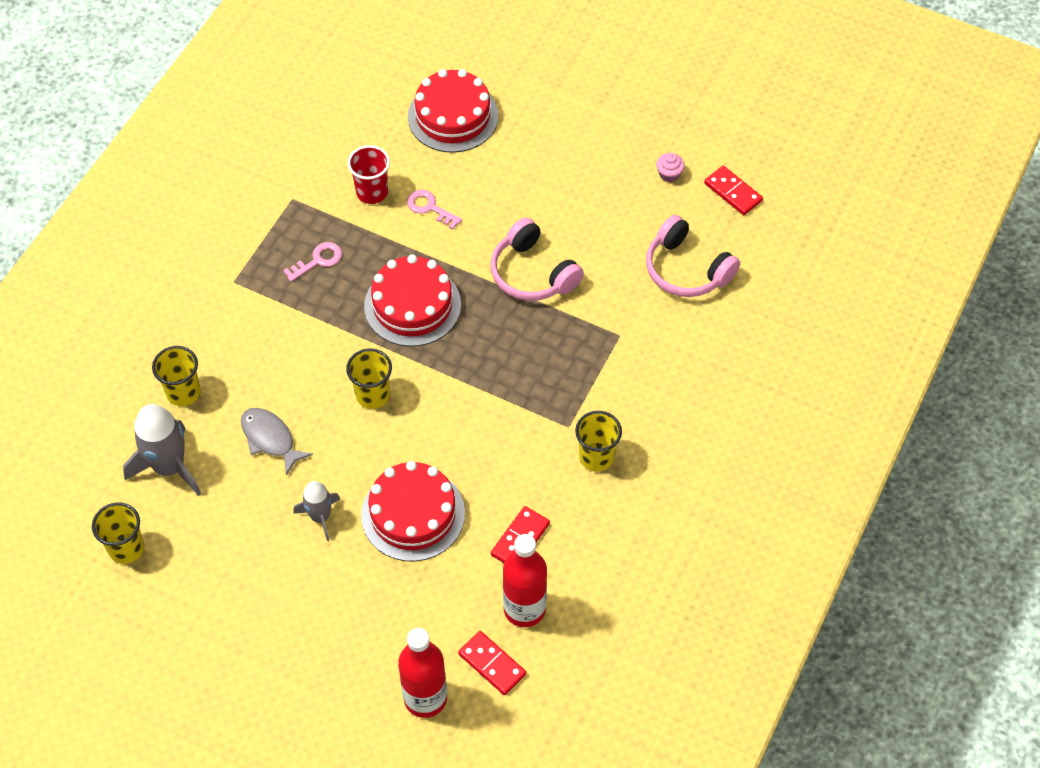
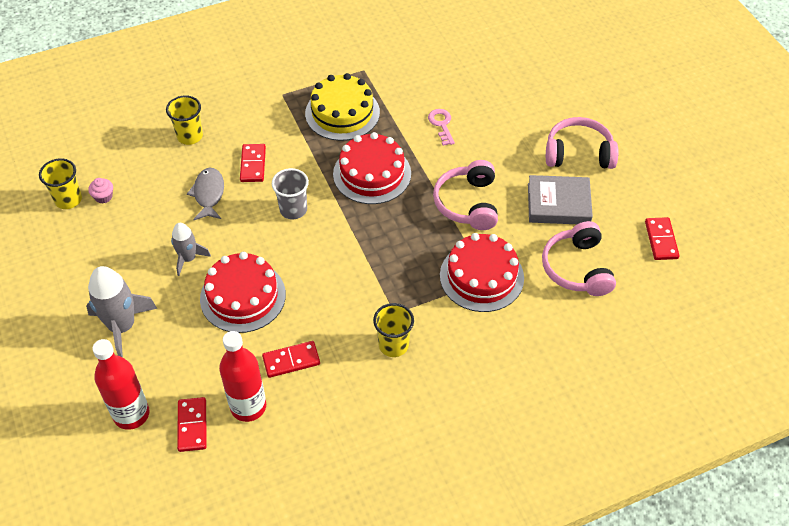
camera: 40 degrees right, 5 degrees down
(169, 467) = (138, 171): grey rocket -> grey rocket (122, 327)
(283, 377) = (253, 164): none -> red domino
(318, 260) = (342, 113): pink key -> yellow cake
(372, 192) = (415, 94): red cup -> none
(372, 395) = (293, 210): yellow cup -> grey cup
(453, 116) = (511, 81): red cake -> red cake (481, 276)
(586, 153) = (578, 153): none -> pink headphones
(614, 217) = (558, 204): none -> grey book
(669, 174) = (625, 201): pink cupcake -> pink cupcake (103, 197)

